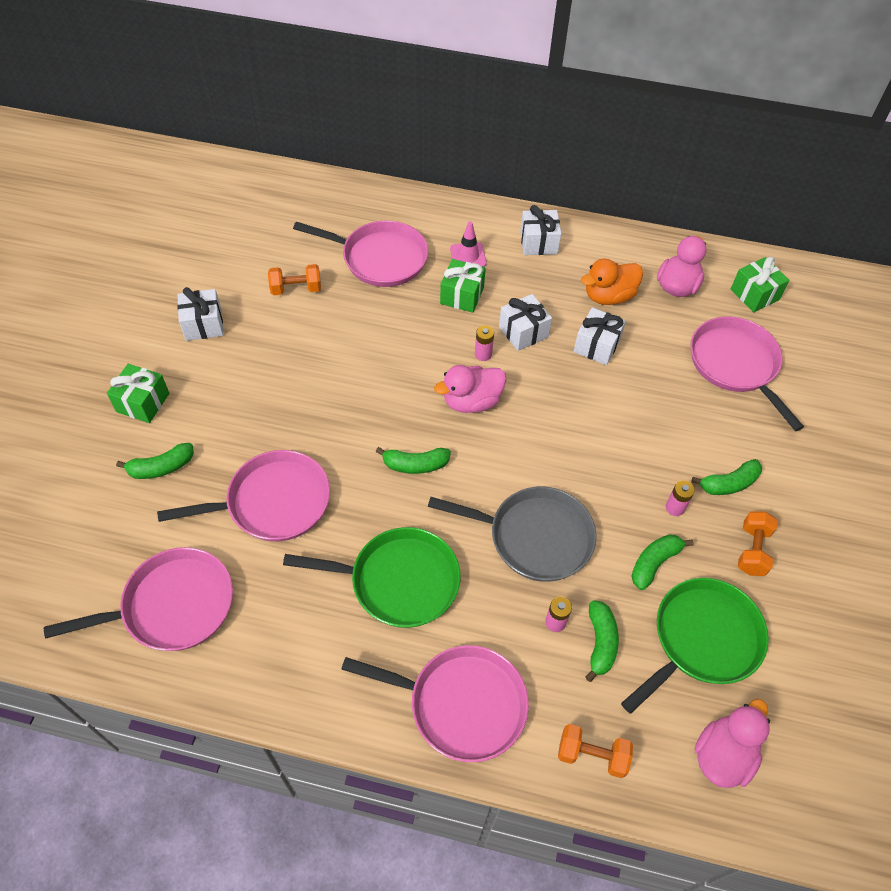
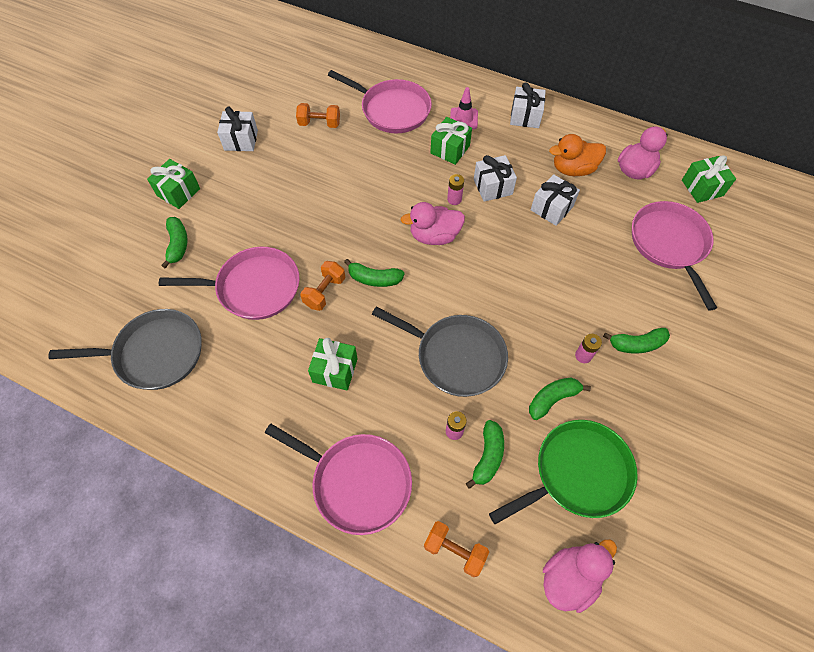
camera: 15 degrees right, 5 degrees up
(161, 467) = (178, 244): green banana -> green banana turned 90 degrees counterclockwise
(173, 606) = (155, 353): pink pan -> grey pan
(399, 581) = (335, 370): green pan -> green gift
(752, 550) = (642, 406): orange dumbbell -> orange dumbbell (324, 292)

